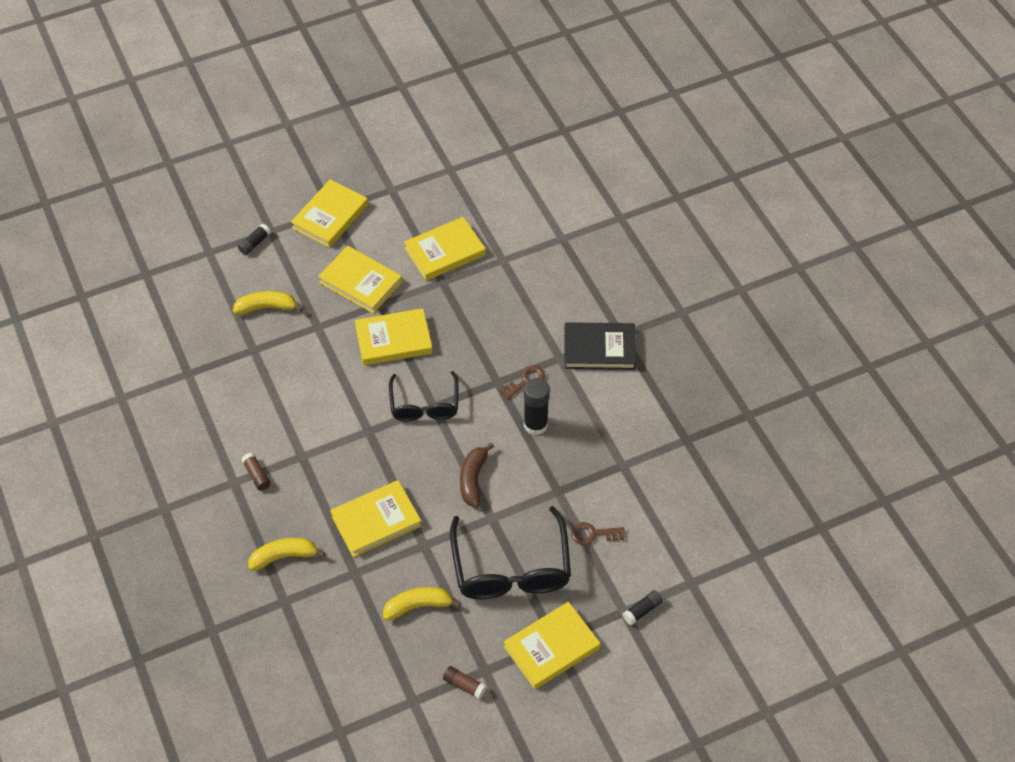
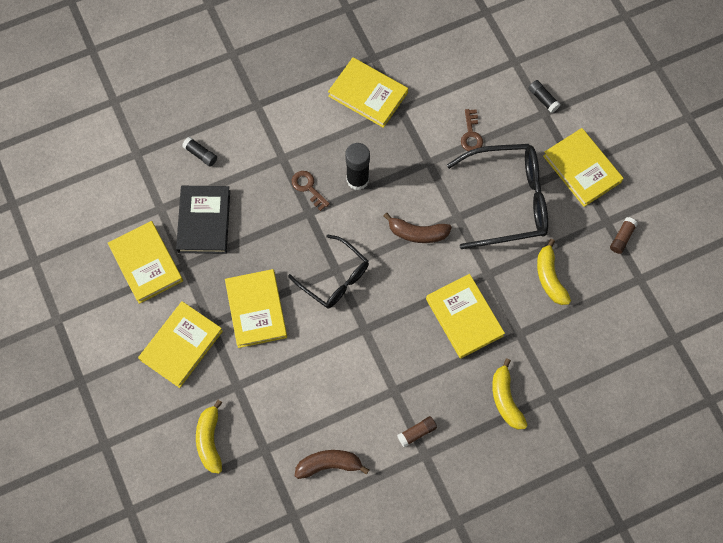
camera: 90 degrees left, 15 degrees up
(233, 401) = (329, 464): none -> brown banana
(255, 243) = (121, 461): black glue stick -> black glue stick (200, 154)
(330, 216) = (89, 382): yellow book -> yellow book (368, 94)
(424, 405) = (335, 278): black glasses -> black glasses turned 45 degrees clockwise
(599, 349) = (272, 124): black book -> black book (204, 221)

